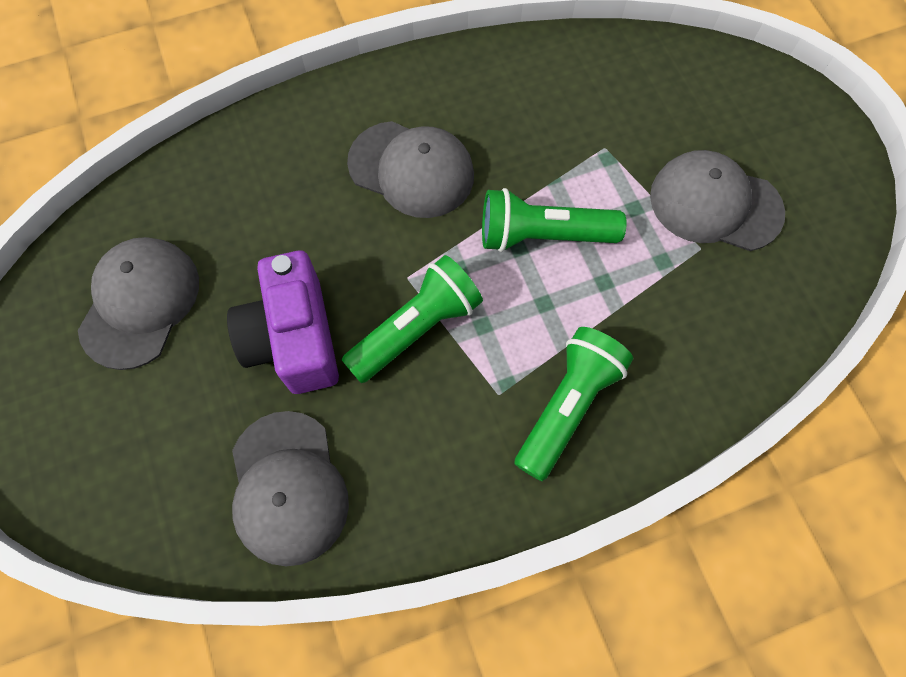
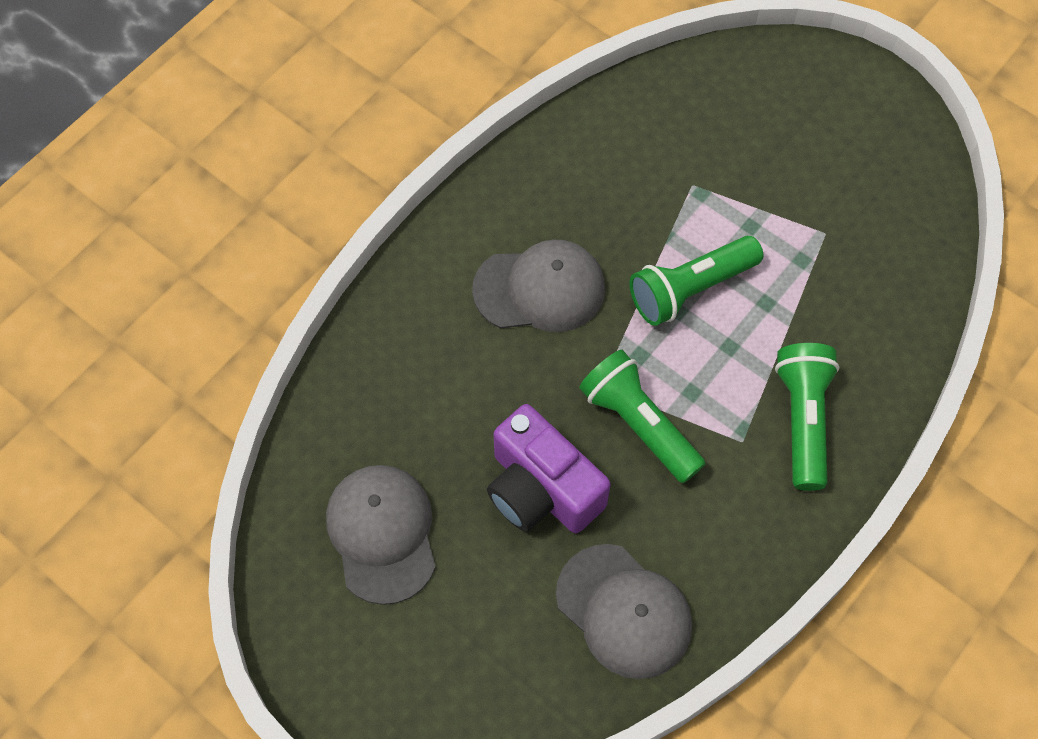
camera: 30 degrees left, 5 degrees down
(416, 328) = (639, 424): green flashlight -> green flashlight turned 60 degrees counterclockwise
(715, 204) = (813, 189): grey cap -> none

